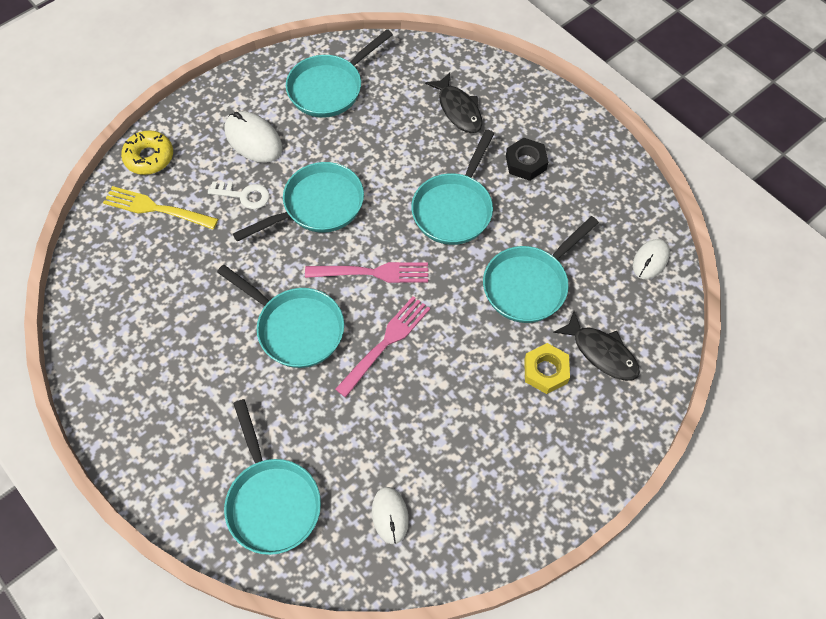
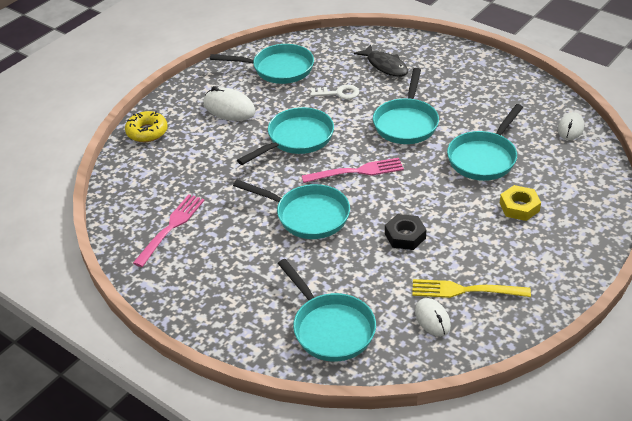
camera: 10 degrees left, 20 degrees down
(156, 208) = (164, 162): yellow fork -> yellow fork (465, 290)
(244, 195) = (234, 142): white key -> white key (339, 93)
(329, 88) = (278, 69): turquoise pan -> turquoise pan turned 120 degrees counterclockwise
(385, 343) = (385, 212): pink fork -> pink fork (171, 227)
(525, 163) = (450, 88): black nut -> black nut (405, 236)
(601, 352) = (557, 188): black fish -> none

